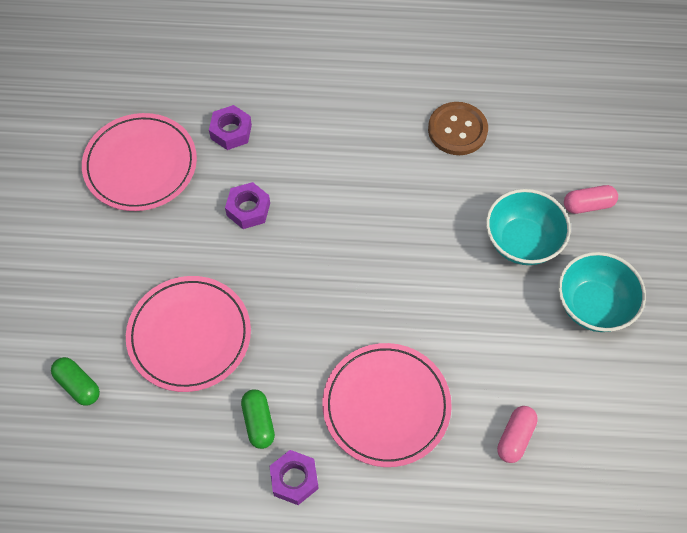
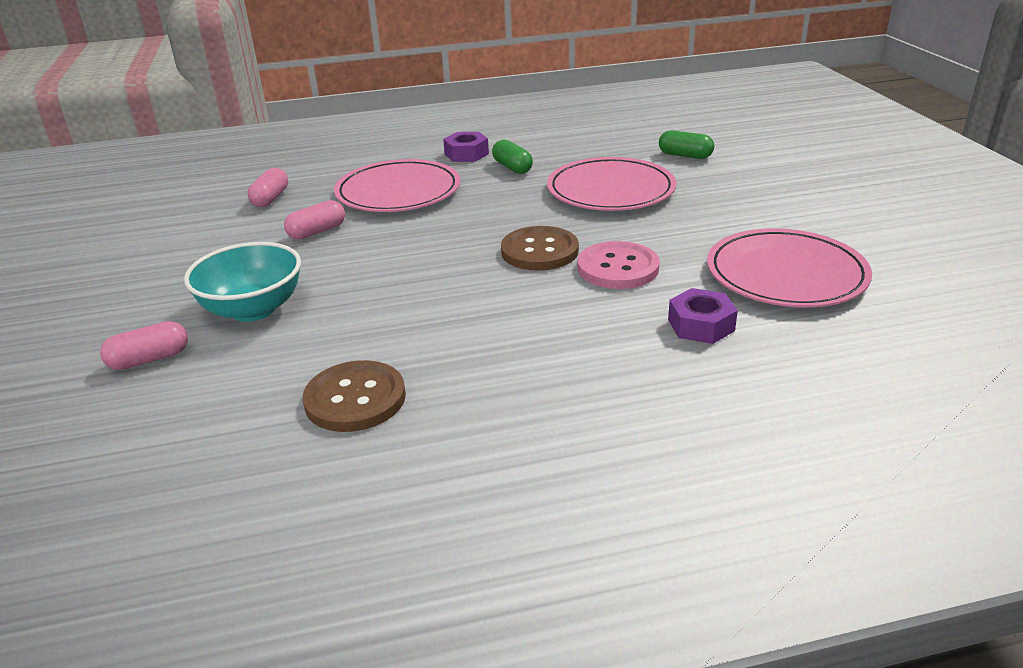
camera: 165 degrees right, 30 degrees down
(248, 209) = (618, 268): purple nut -> pink button
(295, 251) = (539, 251): none -> brown button
(471, 348) = (317, 232): none -> pink capsule
(593, 305) = (168, 280): turquoise bowl -> none

